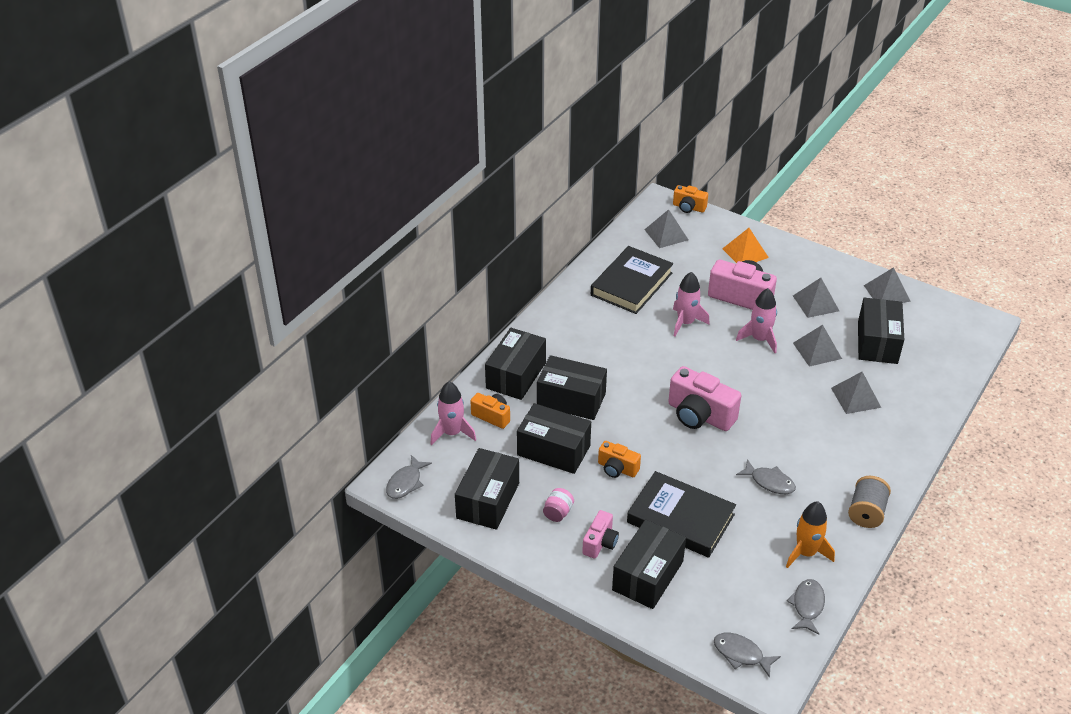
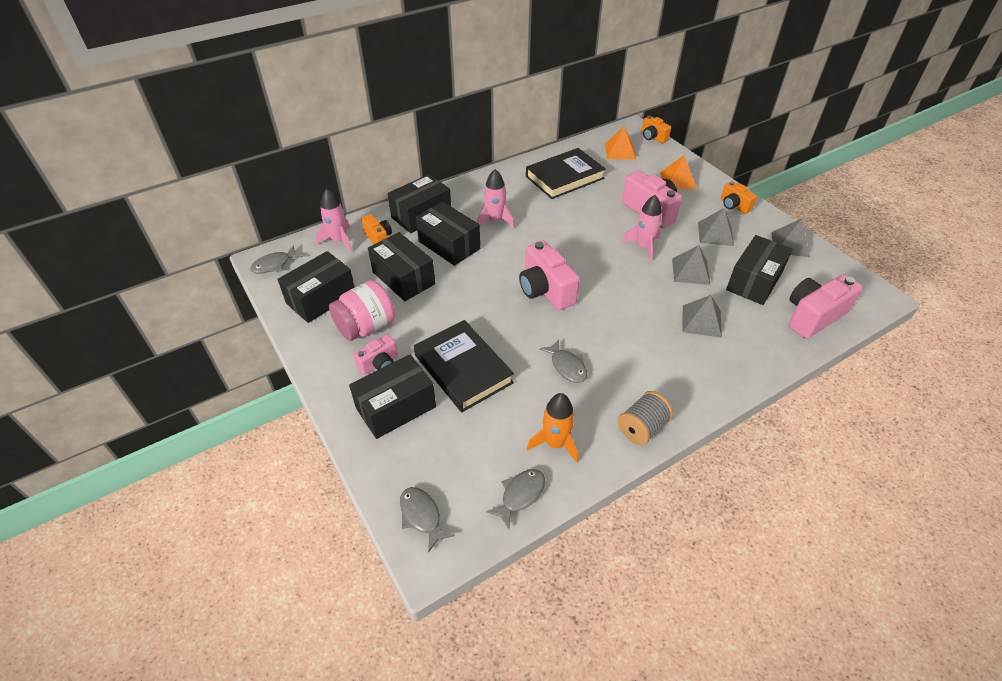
camera: 25 degrees right, 5 degrees up
(558, 512) = (366, 327): pink jar -> pink jar, size x2.03
(617, 469) = (442, 309): orange camera -> orange camera (734, 206)
(666, 234) = (620, 151): grey pyramid -> orange pyramid
(685, 323) = (588, 217): pink rocket -> pink rocket (495, 221)
(944, 360) = (813, 316): none -> pink camera

